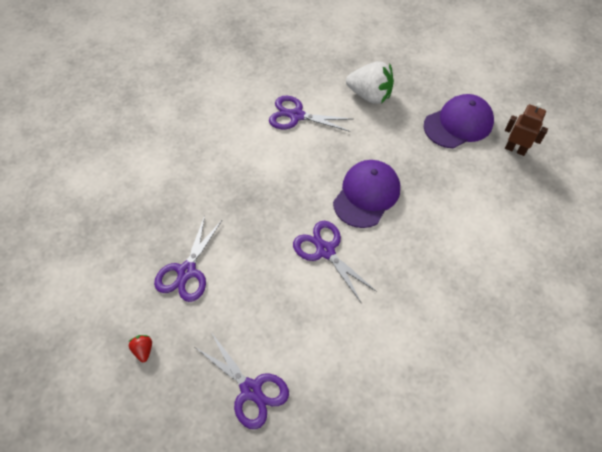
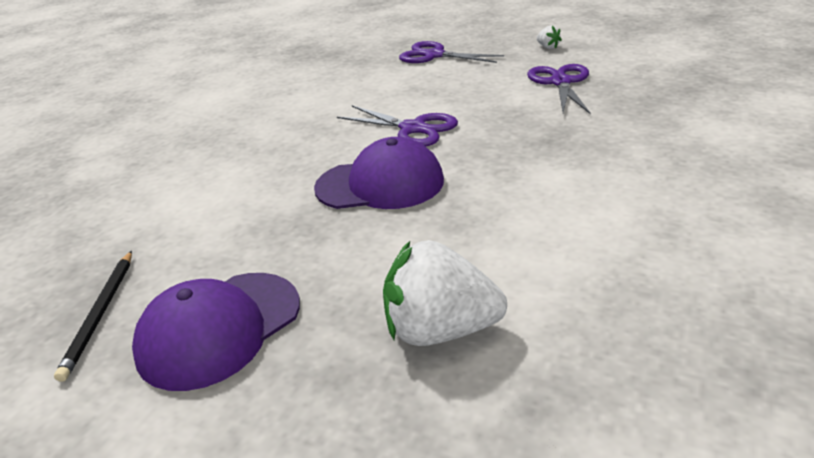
camera: 165 degrees right, 25 degrees down
(143, 350) = (548, 47): red strawberry -> white strawberry
(296, 116) = (570, 247): purple scissors -> none
(366, 195) = (380, 184): purple cap -> purple cap turned 105 degrees counterclockwise
(515, 149) = (100, 314): brown robot -> black pencil

